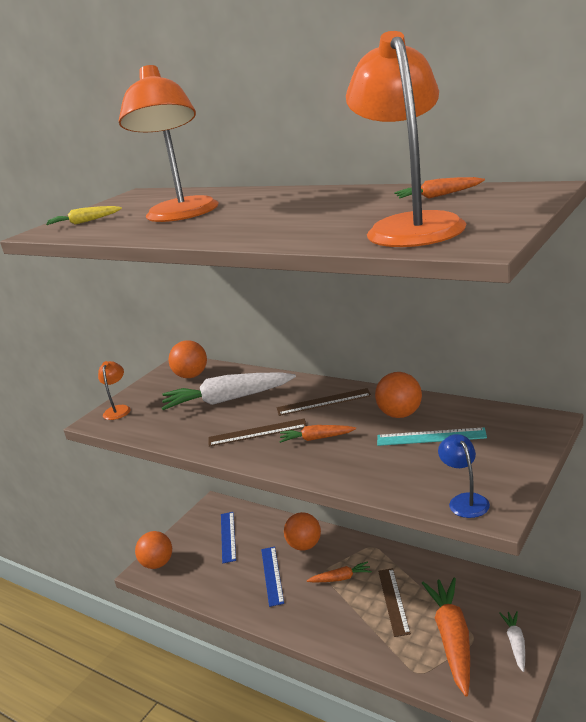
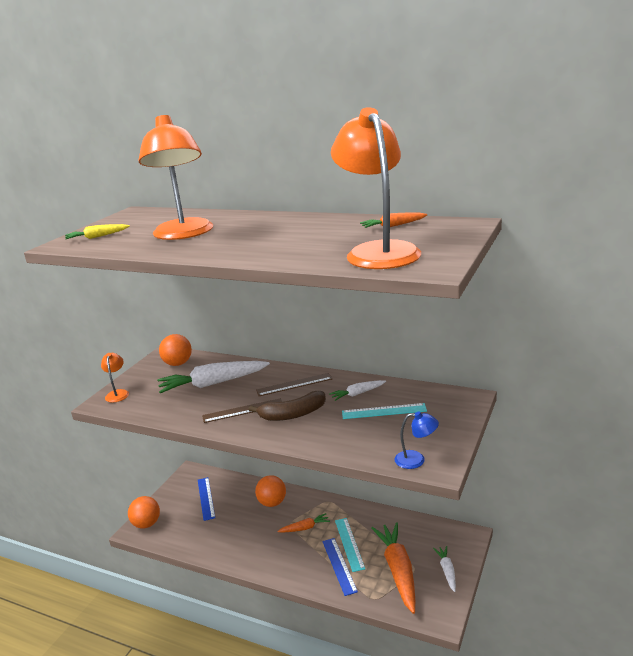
camera: 10 degrees left, 0 degrees up
(272, 575) = (247, 528): blue ruler -> blue ruler (339, 565)
(316, 438) = (293, 414): orange carrot -> brown banana
(393, 601) = (349, 544): brown ruler -> turquoise ruler
(400, 414) = (357, 394): orange ball -> white carrot
(465, 500) = (416, 460): blue lamp -> blue lamp turned 120 degrees clockwise

